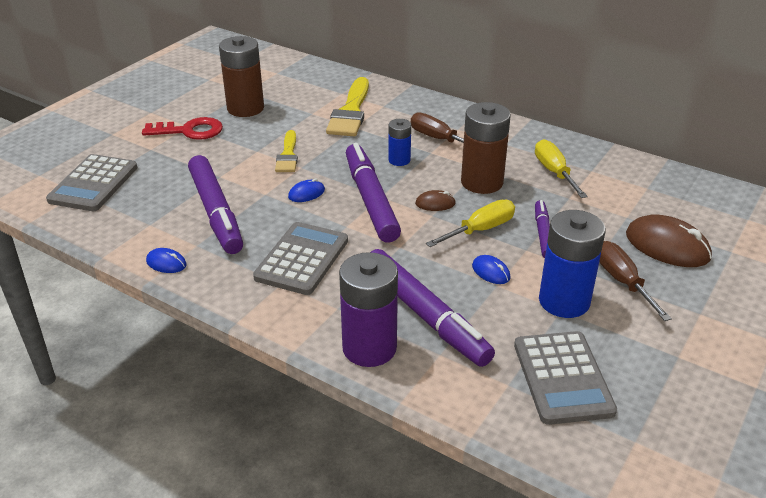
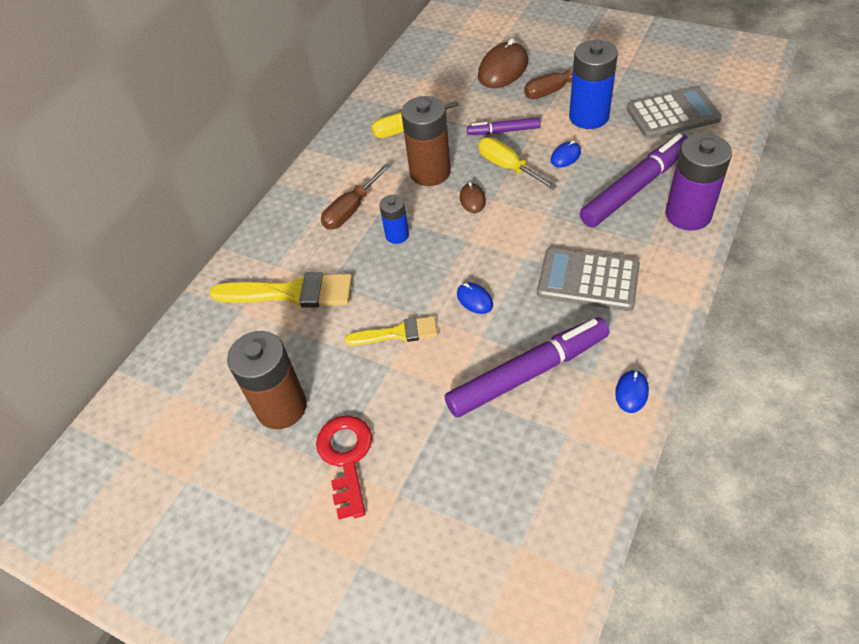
camera: 90 degrees left, 15 degrees up
(93, 184) = (496, 535): grey calculator -> none
(370, 200) = (476, 246): purple marker -> none

